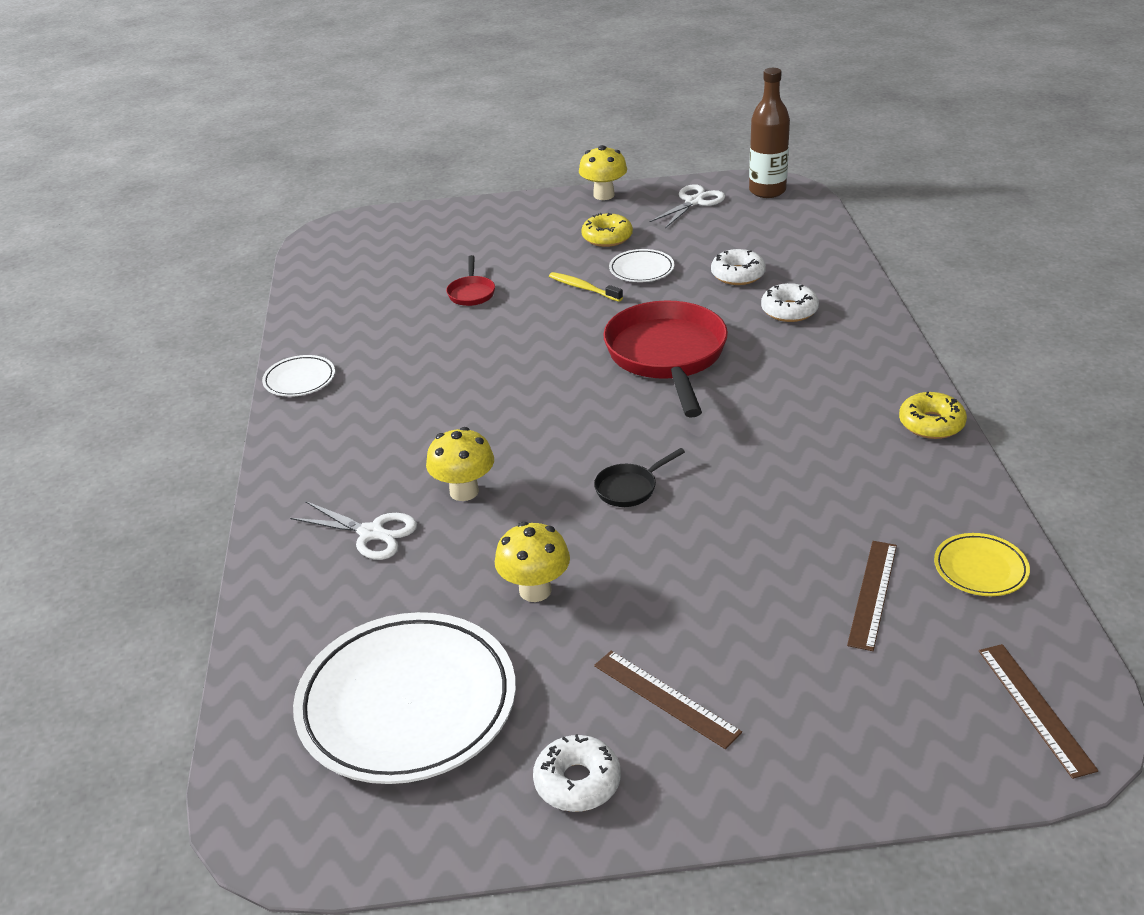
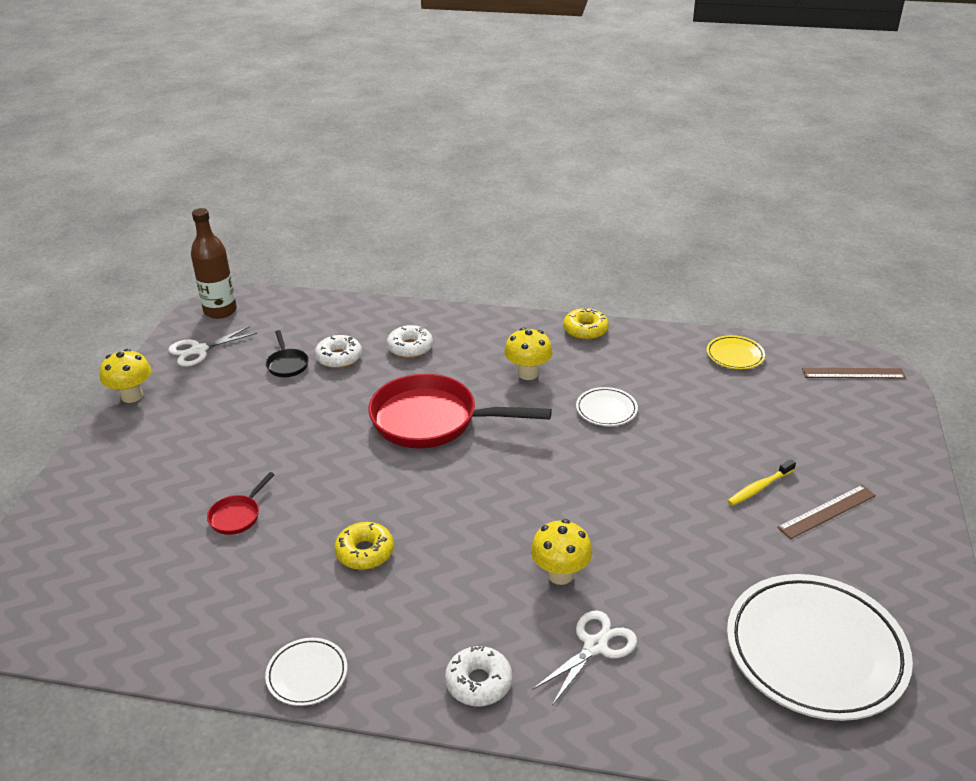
camera: 75 degrees left, 0 degrees up
(471, 293) = (237, 516): red pan -> red pan turned 105 degrees clockwise
(535, 590) = (701, 554): yellow mushroom -> yellow mushroom (528, 373)
(577, 782) = (900, 570): white donut -> white donut (478, 682)
(583, 288) = (290, 443): yellow toothbrush -> yellow toothbrush (759, 487)
(607, 237) = (213, 411): yellow donut -> yellow donut (365, 552)
(629, 488) = (596, 478): black pan -> black pan (287, 364)
(641, 269) = (287, 404): white plate -> white plate (606, 410)
(694, 202) = (199, 350): white scissors -> white scissors turned 90 degrees counterclockwise
(872, 594) = (746, 400): brown ruler -> none

